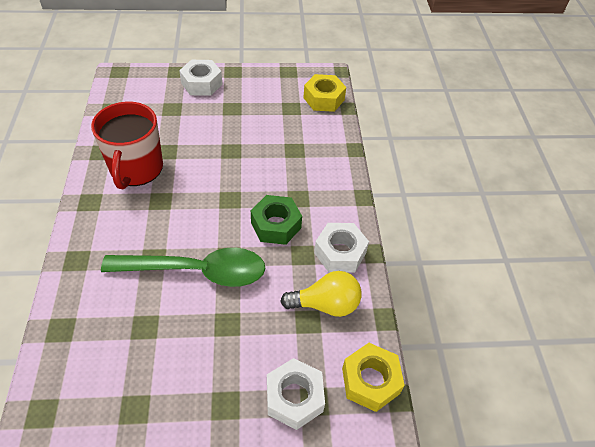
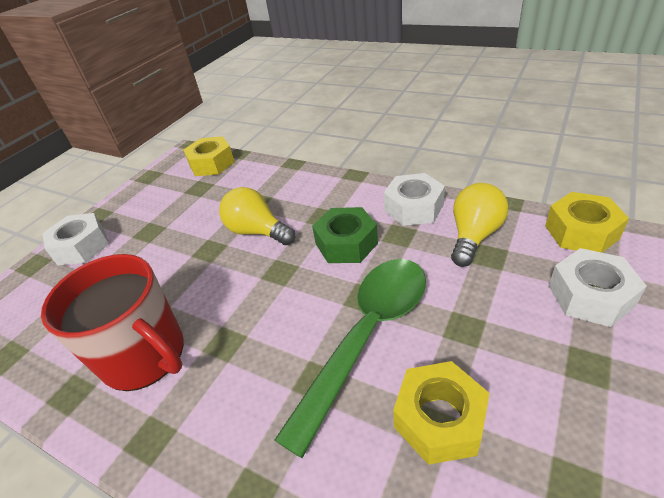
camera: 50 degrees left, 10 degrees down
(151, 330) = (439, 419): none -> yellow nut
(262, 167) = (257, 231): none -> yellow light bulb

